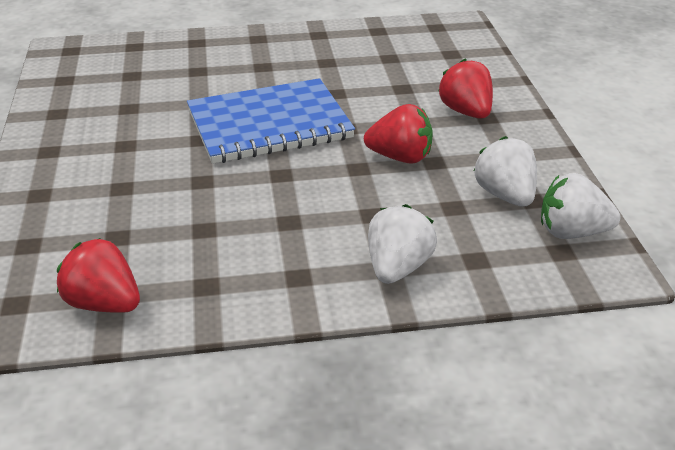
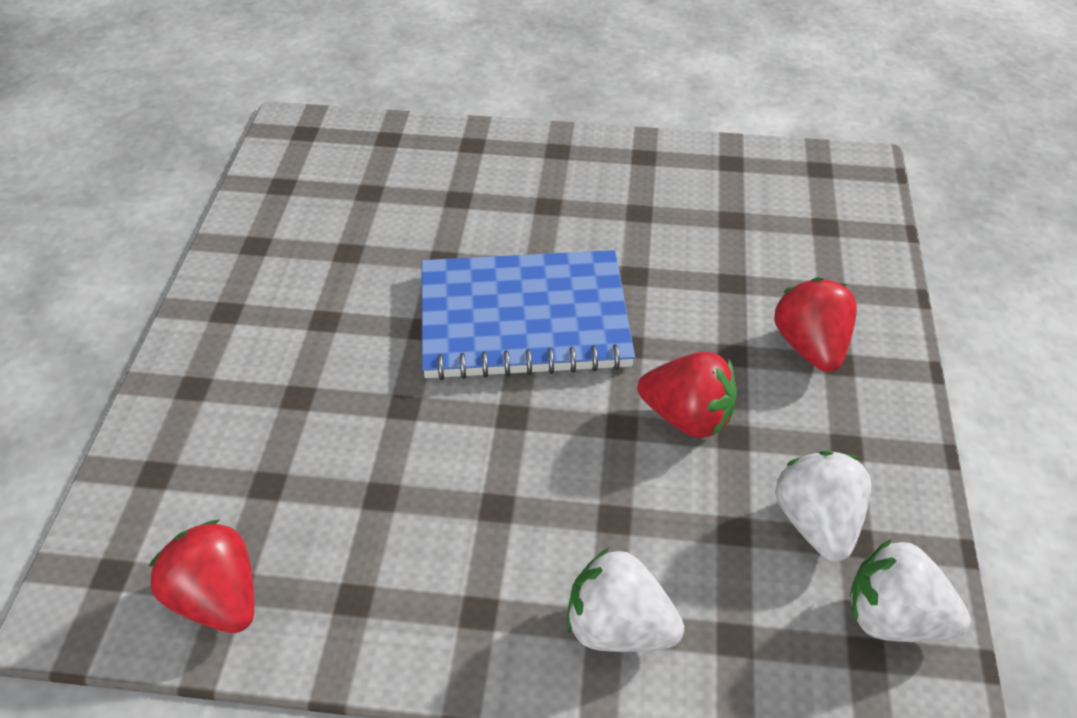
camera: 15 degrees right, 10 degrees up
(397, 268) = (618, 629): white strawberry -> white strawberry turned 105 degrees counterclockwise

